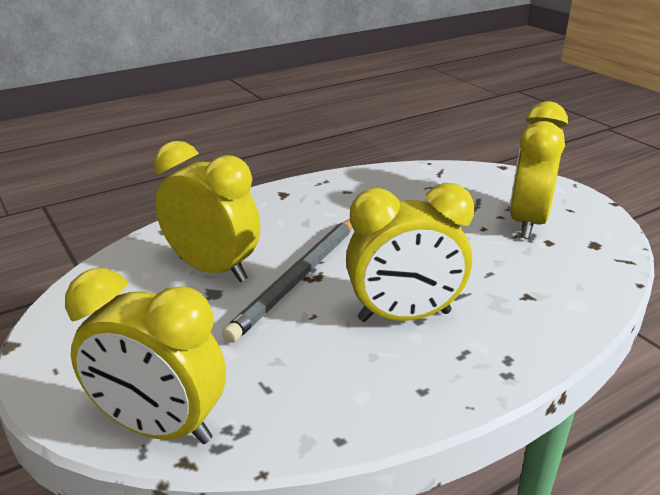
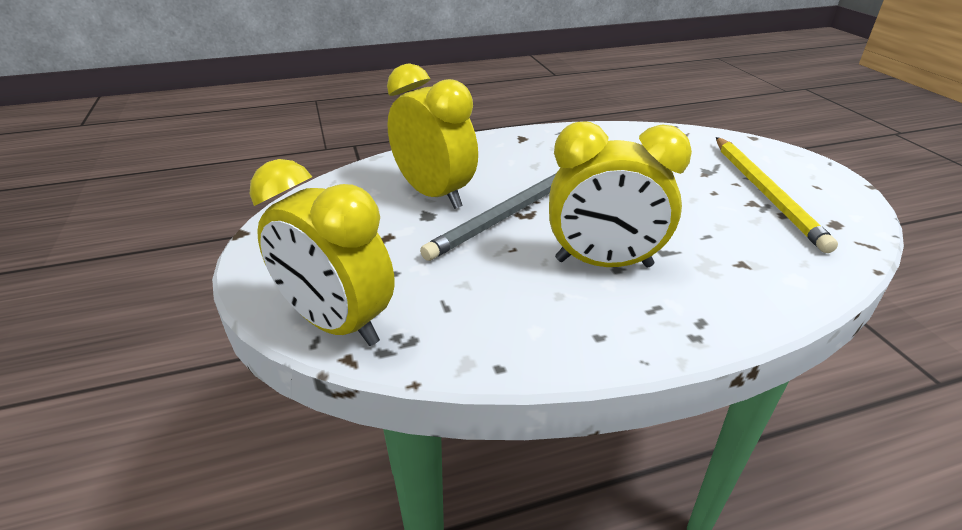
camera: 15 degrees right, 5 degrees up
(528, 222) = (765, 192): yellow clock -> yellow pencil

